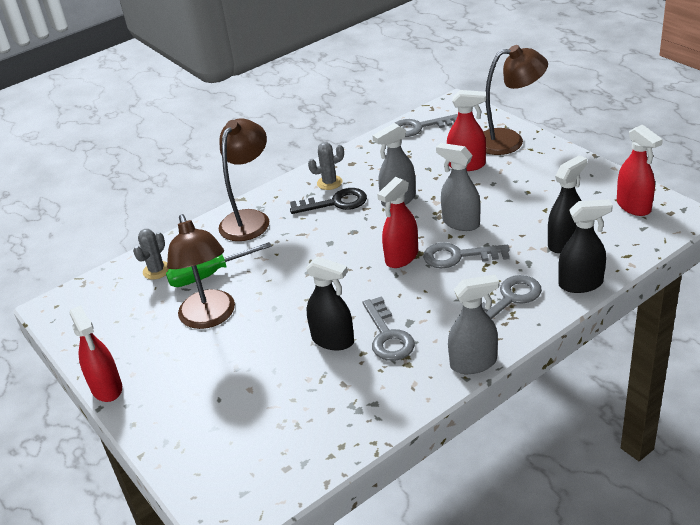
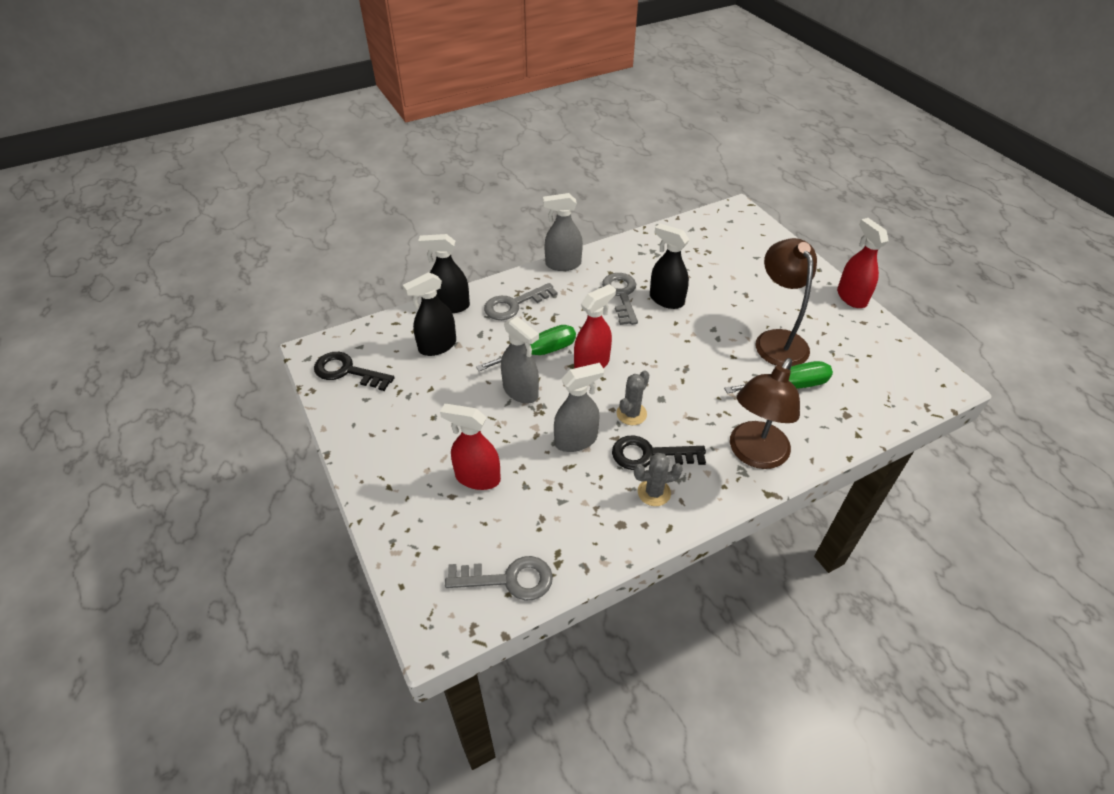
camera: 175 degrees left, 10 degrees up
(157, 270) = (848, 404): grey cactus -> grey cactus (631, 414)
(458, 256) = (538, 353): grey key -> green screwdriver
(509, 141) = (405, 509): brown lamp -> none
(633, 206) = (347, 371): red spray bottle -> black key

